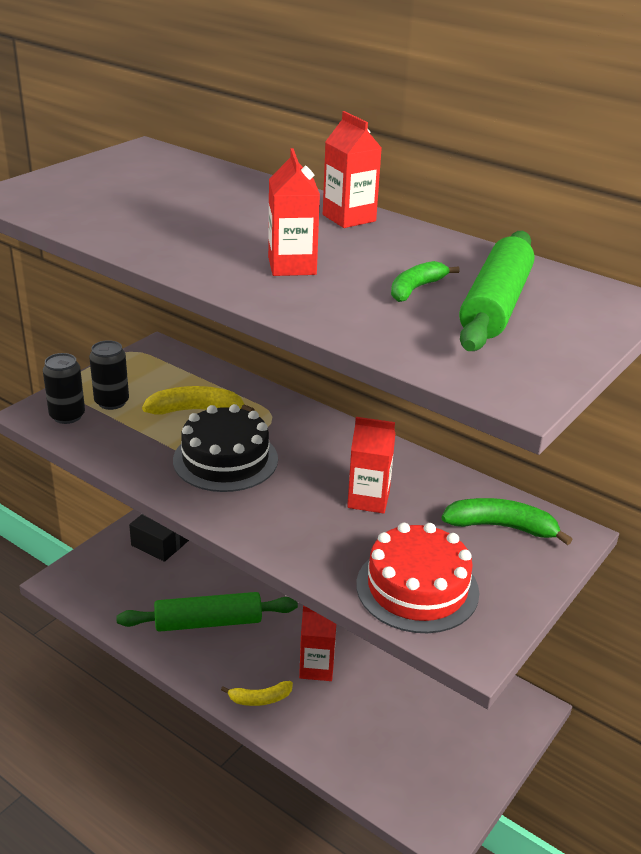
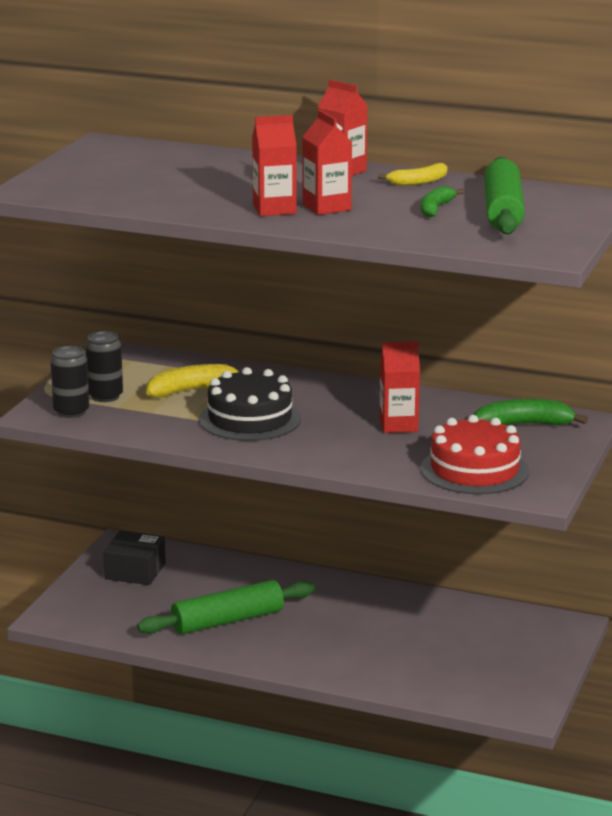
camera: 15 degrees left, 10 degrees down
(260, 699) = (314, 663): yellow banana -> yellow banana (418, 182)
(316, 667) = (356, 633): red carton -> red carton (274, 209)

